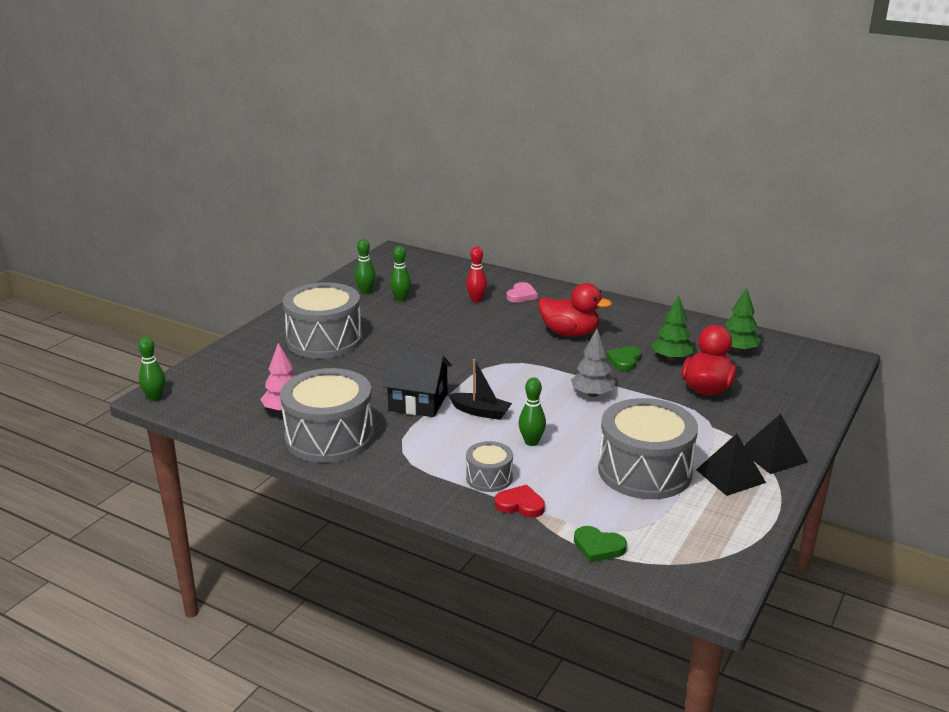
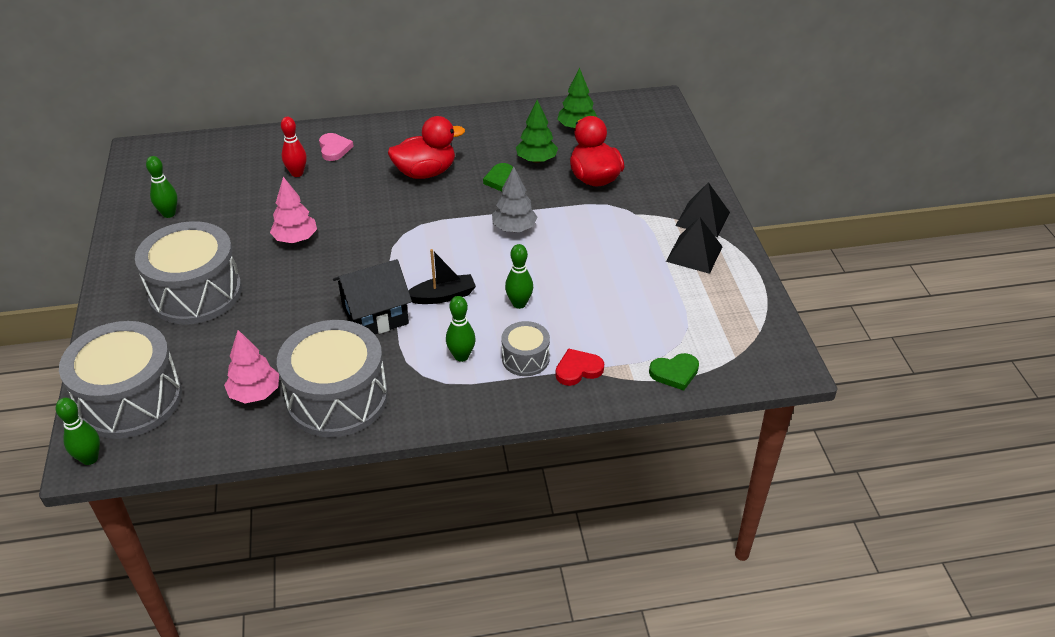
camera: 40 degrees left, 15 degrees up
(401, 299) = (218, 206): green bowling pin -> green bowling pin (461, 356)
(425, 336) = (295, 239): none -> pink tree
(644, 471) = (633, 283): grey drum -> grey drum (130, 400)

